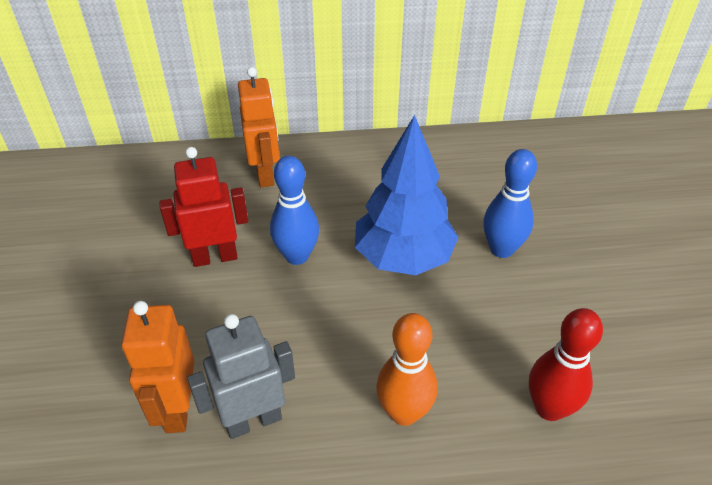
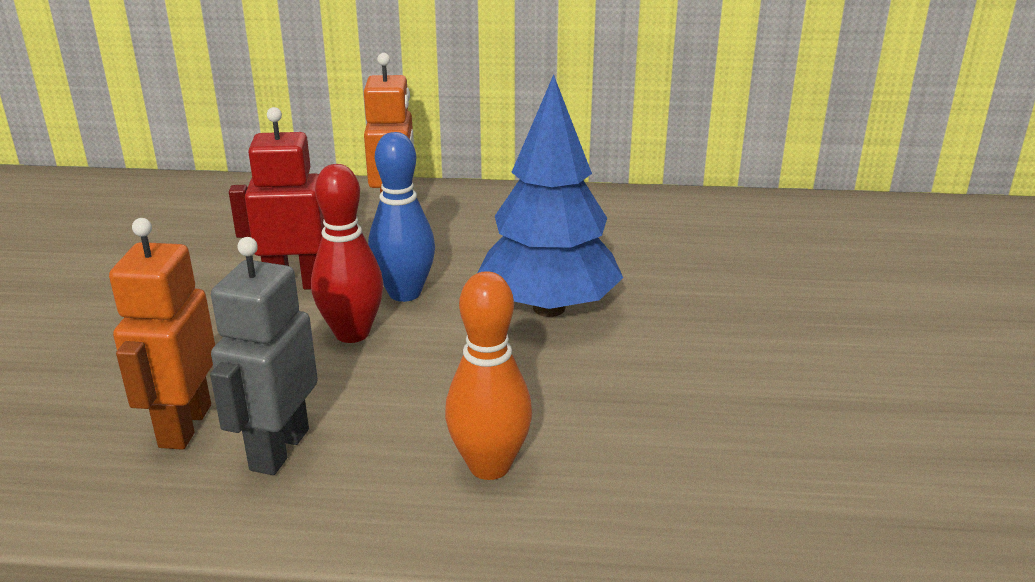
camera: 10 degrees right, 15 degrees down
(253, 420) = (278, 449): grey robot -> grey robot turned 60 degrees counterclockwise
(501, 249) = (691, 312): blue bowling pin -> none
(549, 408) = (704, 486): red bowling pin -> red bowling pin (352, 333)

